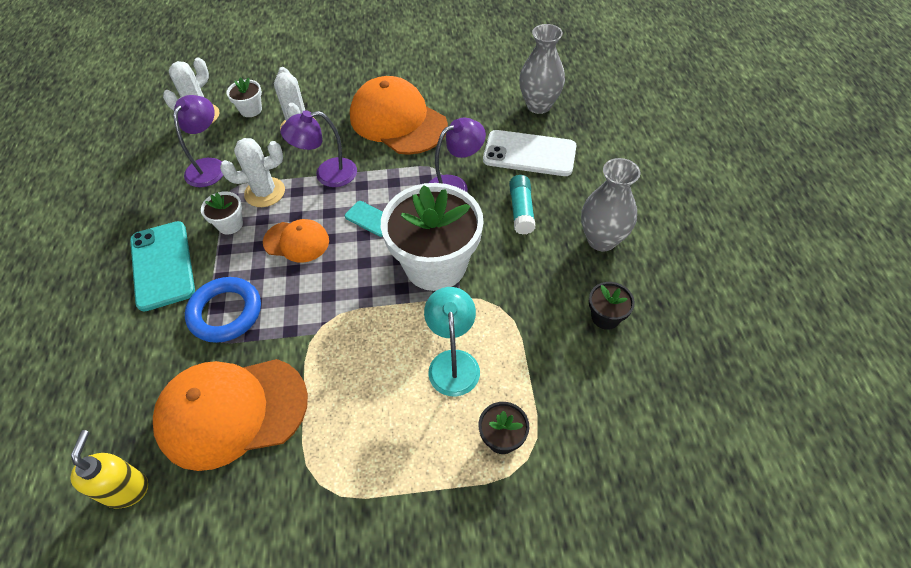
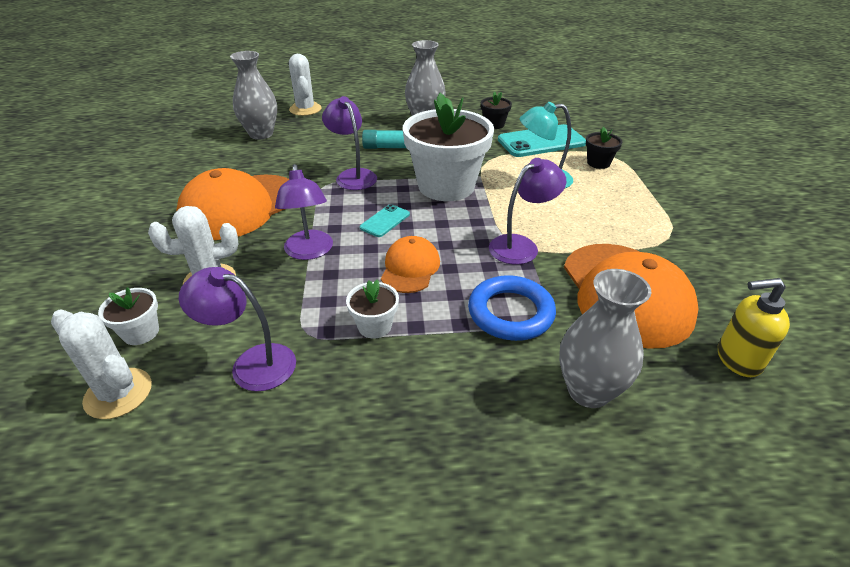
camera: 90 degrees left, 15 degrees down
(129, 358) = (588, 391): none -> grey vase
(162, 265) = (440, 385): turquoise phone -> turquoise phone (541, 142)
(265, 192) = (325, 300): white cactus -> white cactus (305, 109)
(319, 328) = (521, 246): none -> purple lamp
(529, 154) = (323, 141): white phone -> none

